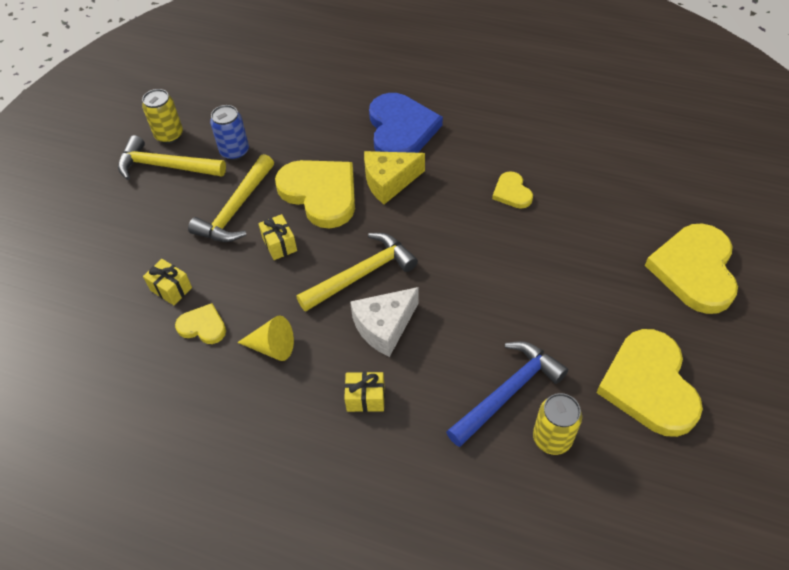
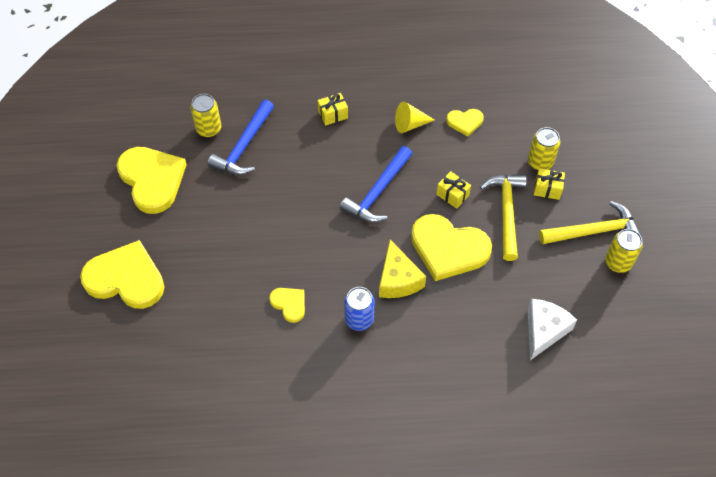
camera: 155 degrees right, 5 degrees up
(158, 248) = (540, 162): none -> yellow can
(171, 289) = (506, 138): yellow gift -> yellow gift (547, 189)
(235, 151) = (548, 265): blue can -> blue can (359, 319)
(362, 274) = (378, 192): yellow hammer -> blue hammer
(384, 327) = (342, 161): white cheese -> white cheese (544, 331)
(389, 182) = (398, 279): yellow cheese -> yellow cheese turned 120 degrees clockwise
(401, 130) = (415, 341): blue heart -> none
(694, 270) = (126, 278): yellow heart -> yellow heart turned 60 degrees counterclockwise

